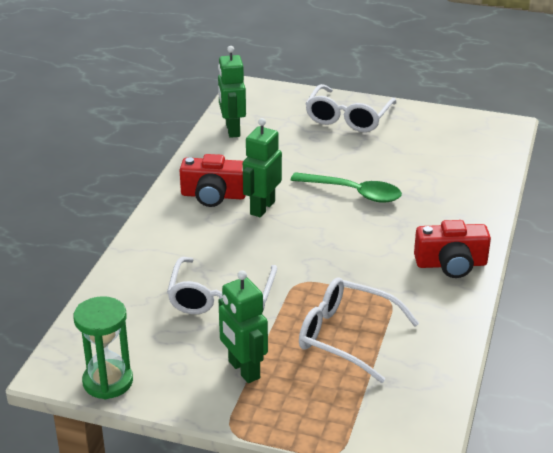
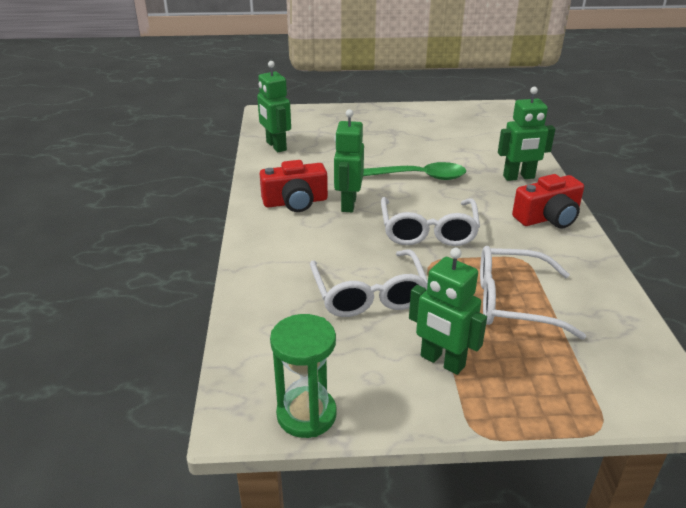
camera: 20 degrees left, 0 degrees up
(348, 118) = (369, 121): white glasses -> white glasses (428, 231)
(458, 214) = (518, 177): none -> green robot

